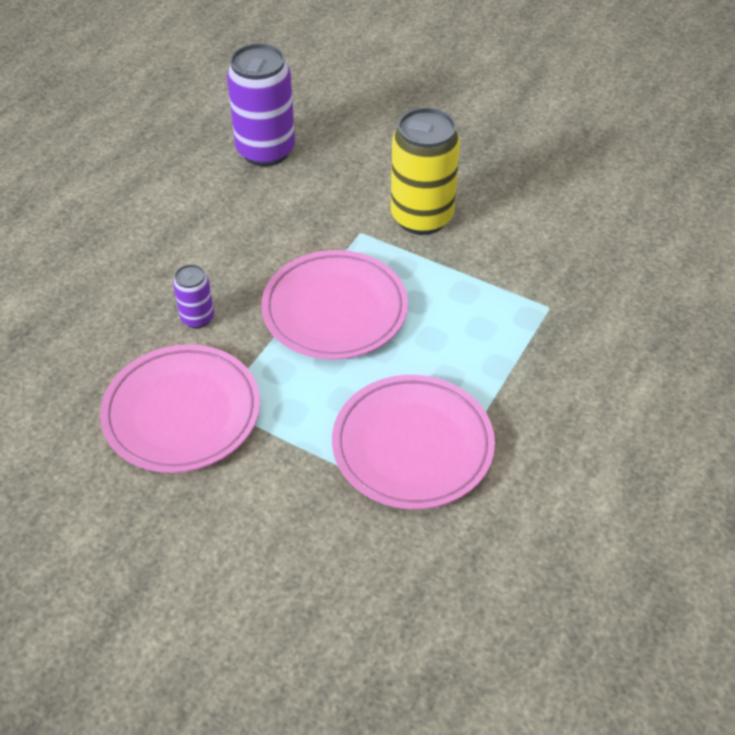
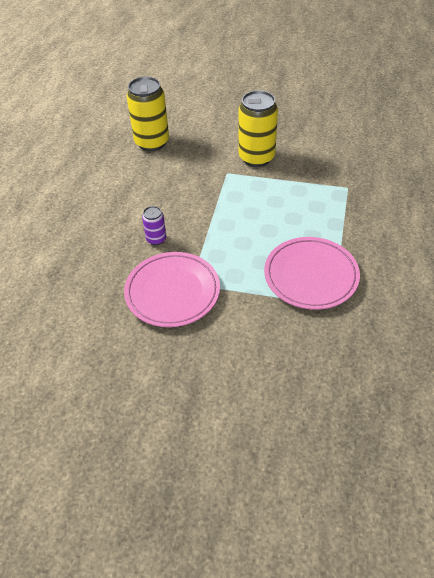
camera: 15 degrees left, 0 degrees up
(266, 151) = (152, 142): purple can -> yellow can
(335, 310) = (232, 216): pink plate -> none

